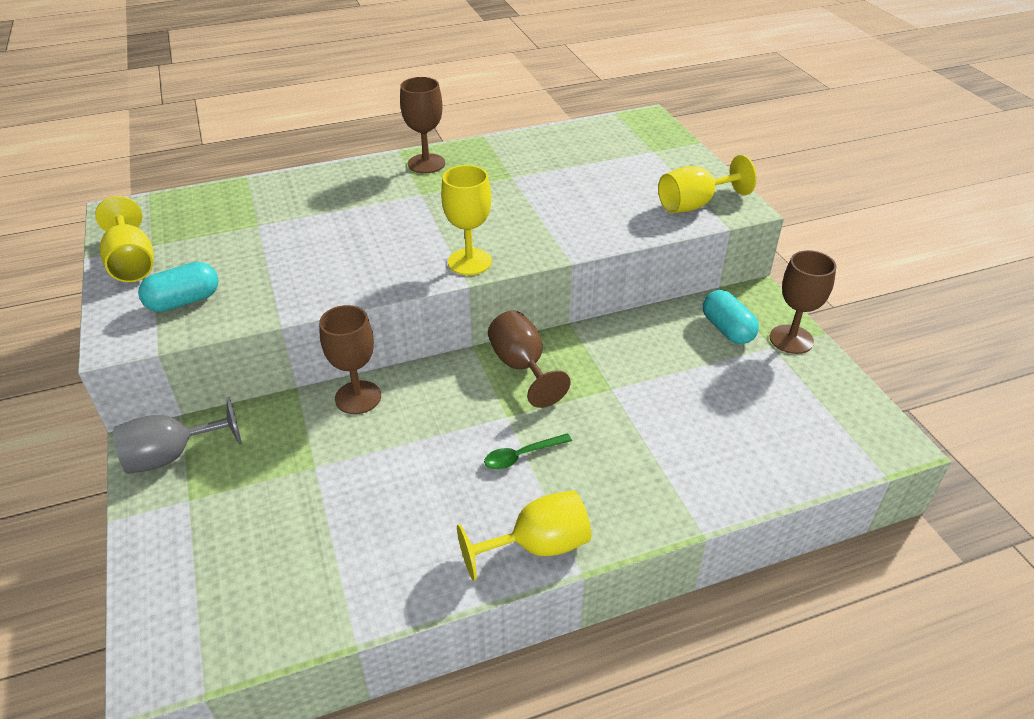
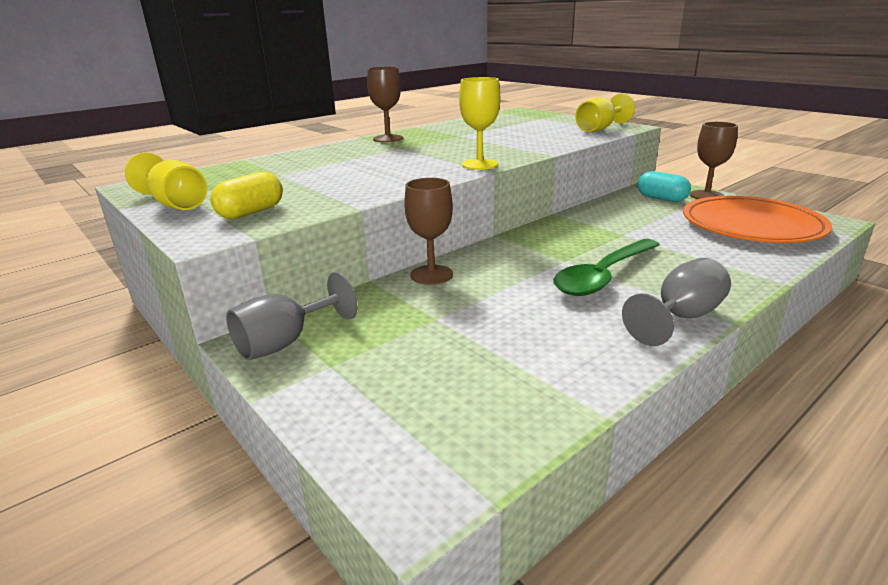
camera: 20 degrees left, 15 degrees down
(184, 301) = (251, 212): turquoise capsule -> yellow capsule
(521, 456) = (603, 276): green spoon -> green spoon, size x2.10
(522, 367) = (545, 237): brown goblet -> none
(538, 546) = (681, 317): yellow goblet -> grey goblet
(781, 418) = (751, 225): none -> orange plate

